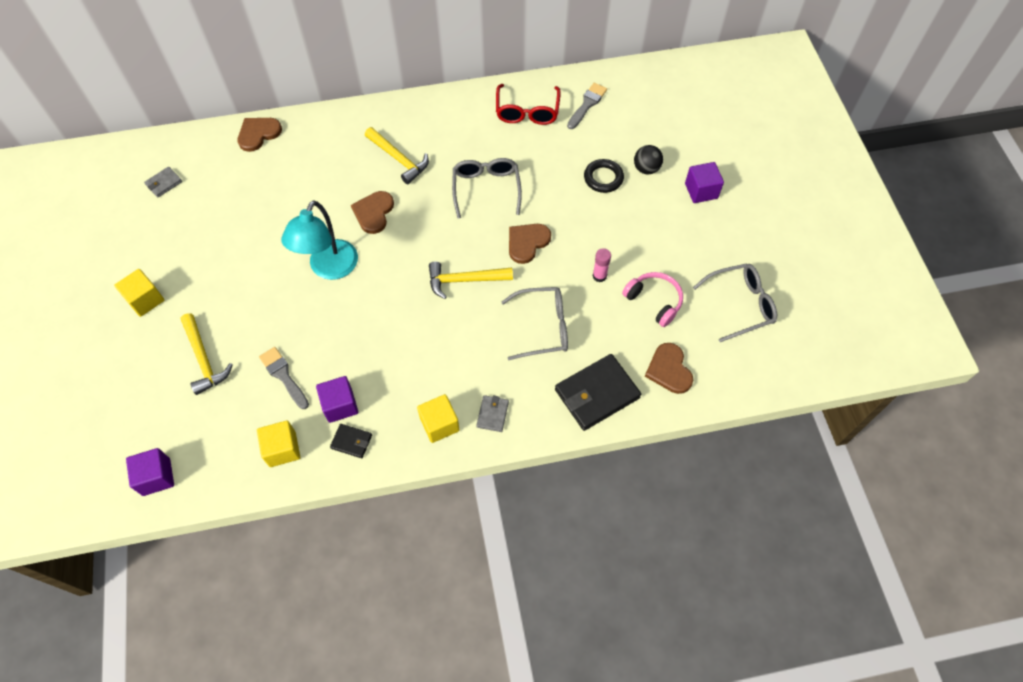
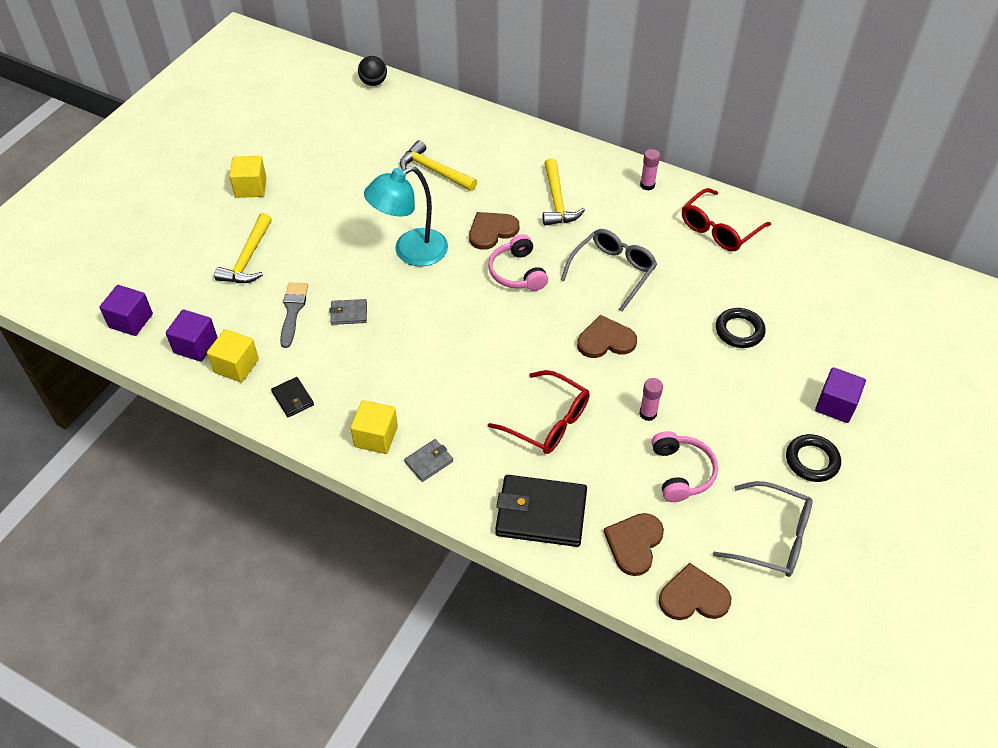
camera: 40 degrees right, 10 degrees down
(164, 183) = (349, 110): grey wallet -> grey wallet (349, 313)
(258, 134) = (458, 114): brown heart -> brown heart (693, 596)
(340, 405) = (312, 364): purple cube -> purple cube (196, 346)
(422, 233) = (517, 272): none -> pink headphones
(450, 107) = (647, 185): none -> pink glue stick
(465, 280) = (516, 335): yellow hammer -> yellow hammer (434, 171)
(542, 327) = (547, 421): grey glasses -> red glasses
(587, 104) = (788, 257): grey brush -> none
(646, 169) = (794, 349): black ball -> black ball (373, 83)
(719, 238) = (812, 460): none -> black ring

